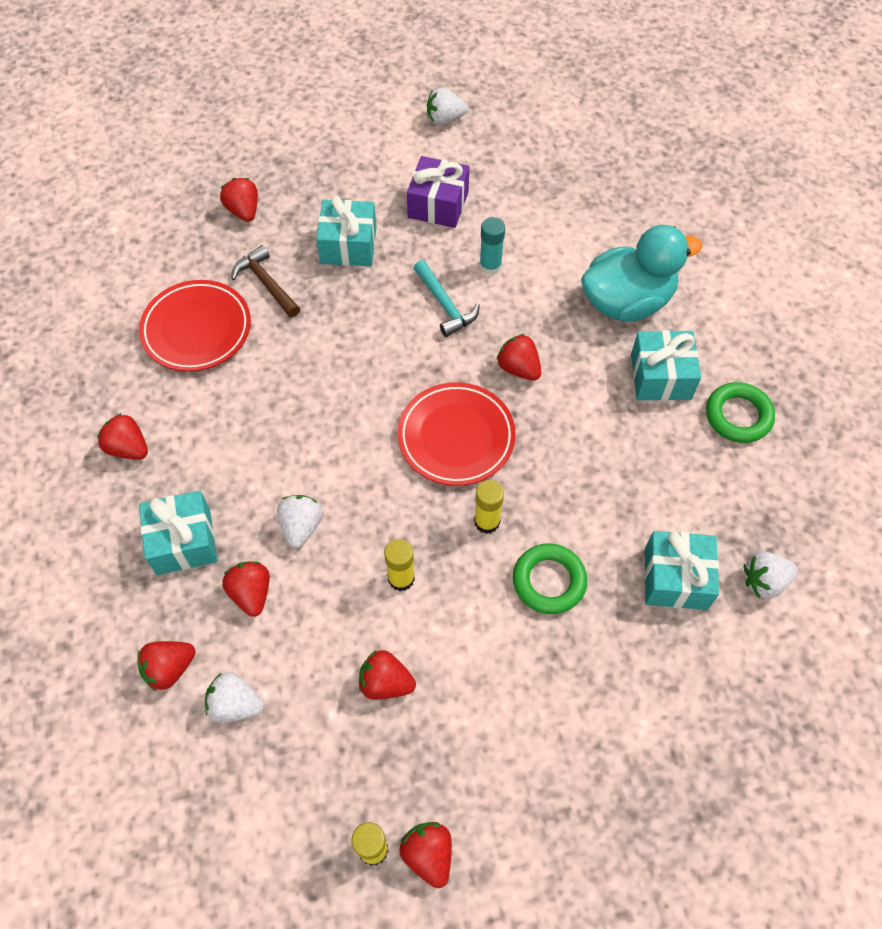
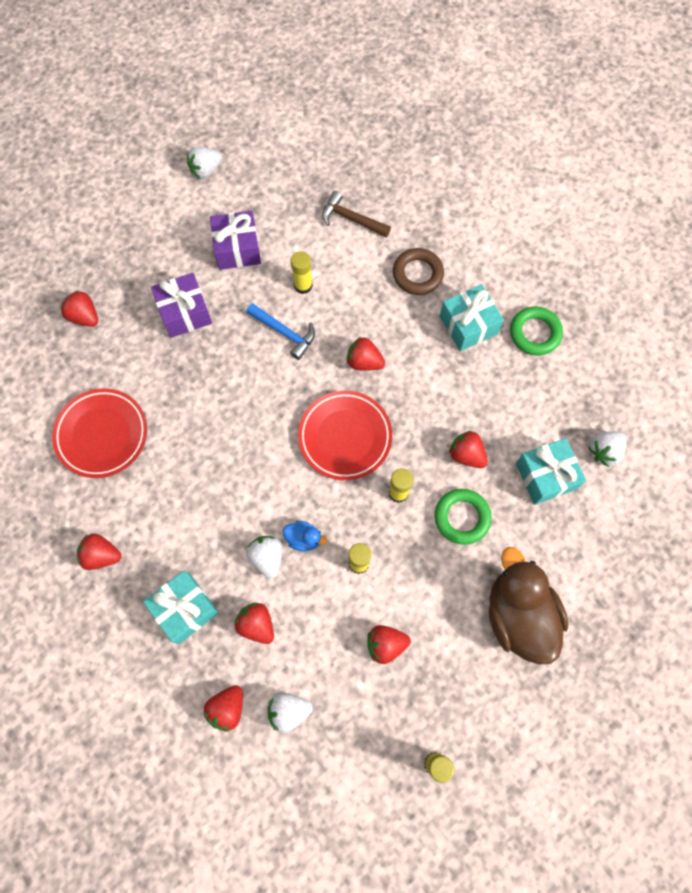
camera: 25 degrees left, 10 degrees up
(266, 283) = (137, 372): brown hammer -> brown hammer (351, 219)
(348, 245) = (185, 312): turquoise gift -> purple gift
(353, 525) = (304, 539): none -> blue duck
(428, 854) = (473, 748): red strawberry -> red strawberry (466, 455)
(445, 305) = (284, 332): turquoise hammer -> blue hammer
(490, 266) = (303, 286): turquoise glue stick -> yellow glue stick
(564, 723) = (518, 615): none -> brown duck
(627, 302) = (417, 274): turquoise duck -> brown ring

